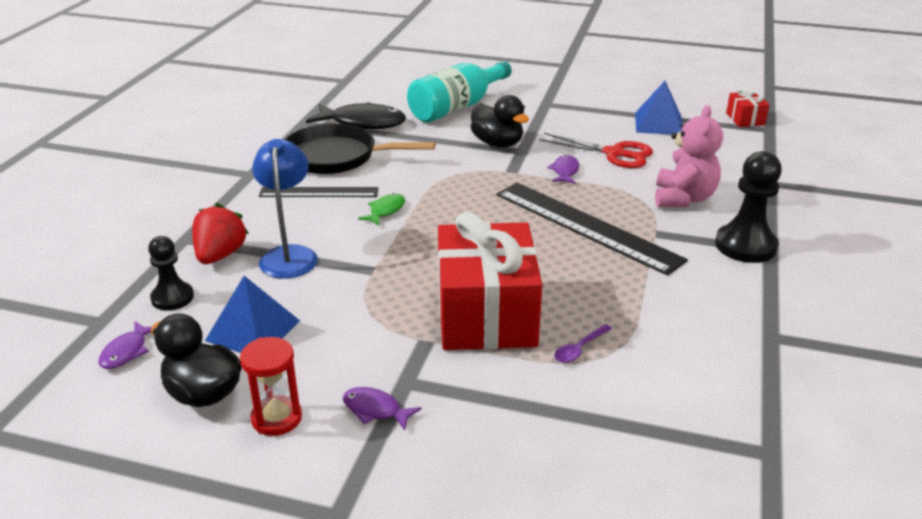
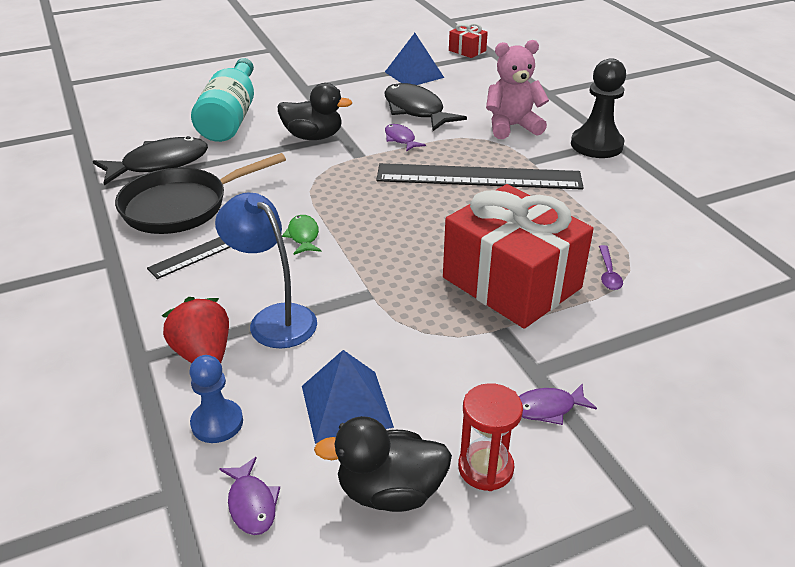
camera: 40 degrees left, 5 degrees up
(172, 298) = (217, 423): black pawn -> blue pawn
(614, 153) = (416, 110): red scissors -> black fish
(683, 198) = (512, 127): pink teddy bear -> pink teddy bear turned 75 degrees counterclockwise

